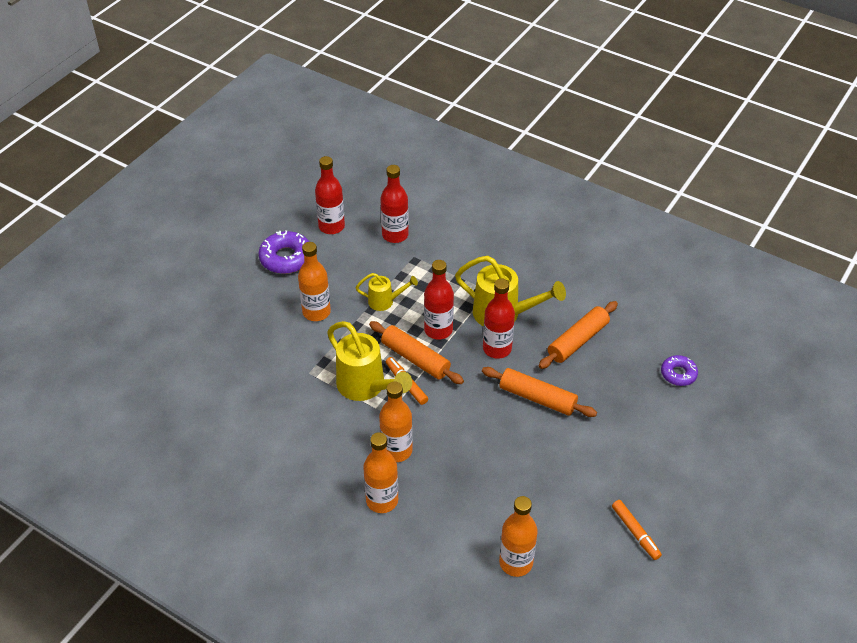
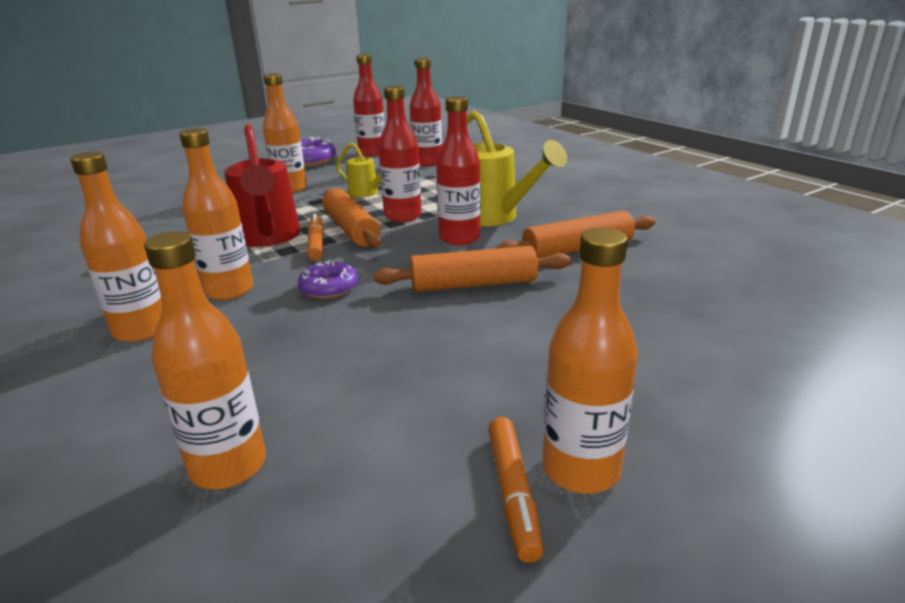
camera: 25 degrees right, 20 degrees down
(366, 387) = (268, 238): yellow watering can -> red watering can
(537, 398) = (473, 284): orange rolling pin -> orange rolling pin turned 60 degrees counterclockwise
(654, 512) = (580, 469): none -> orange bottle
(678, 374) = (728, 303): purple donut -> purple donut (329, 288)

